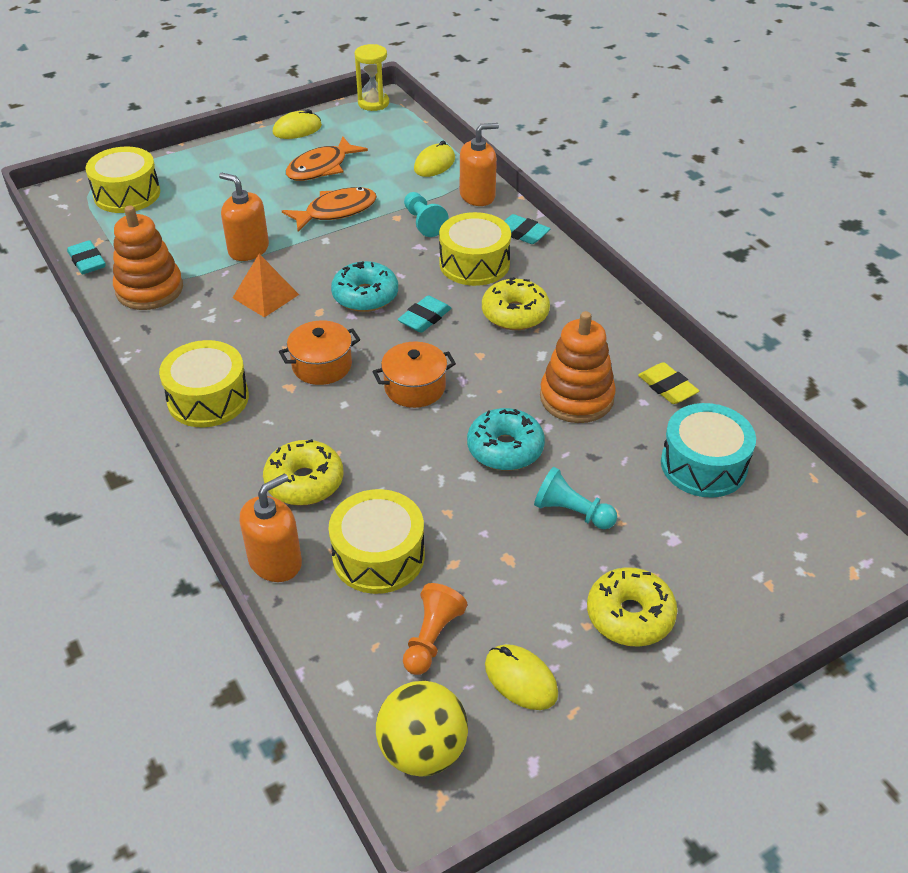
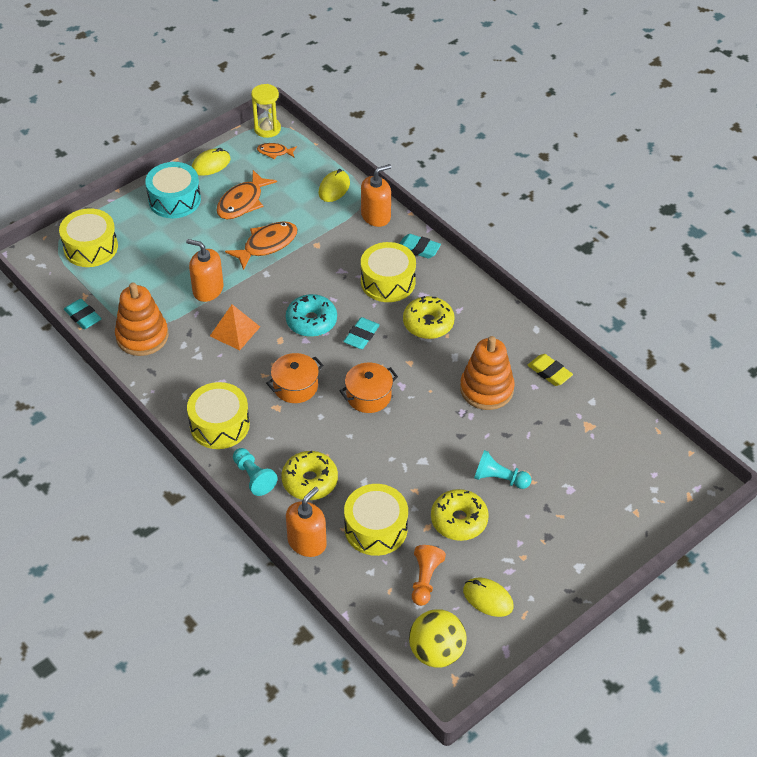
camera: 10 degrees left, 5 degrees up
(375, 125) = (274, 152): none -> orange fish
(423, 222) = (339, 247): turquoise pawn -> turquoise pawn (253, 477)
(505, 449) = (444, 437): turquoise donut -> none
(630, 615) = (549, 546): yellow donut -> yellow donut (459, 520)
(703, 465) = (583, 431): turquoise drum -> turquoise drum (174, 200)

